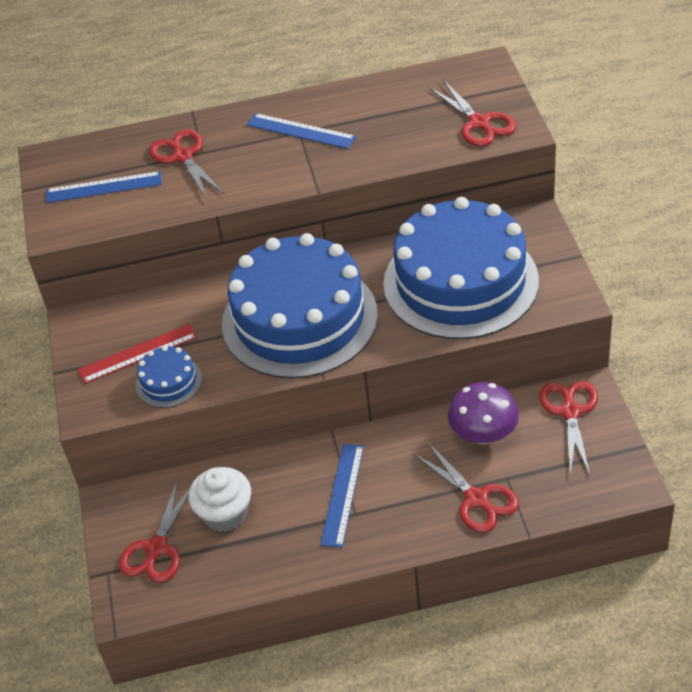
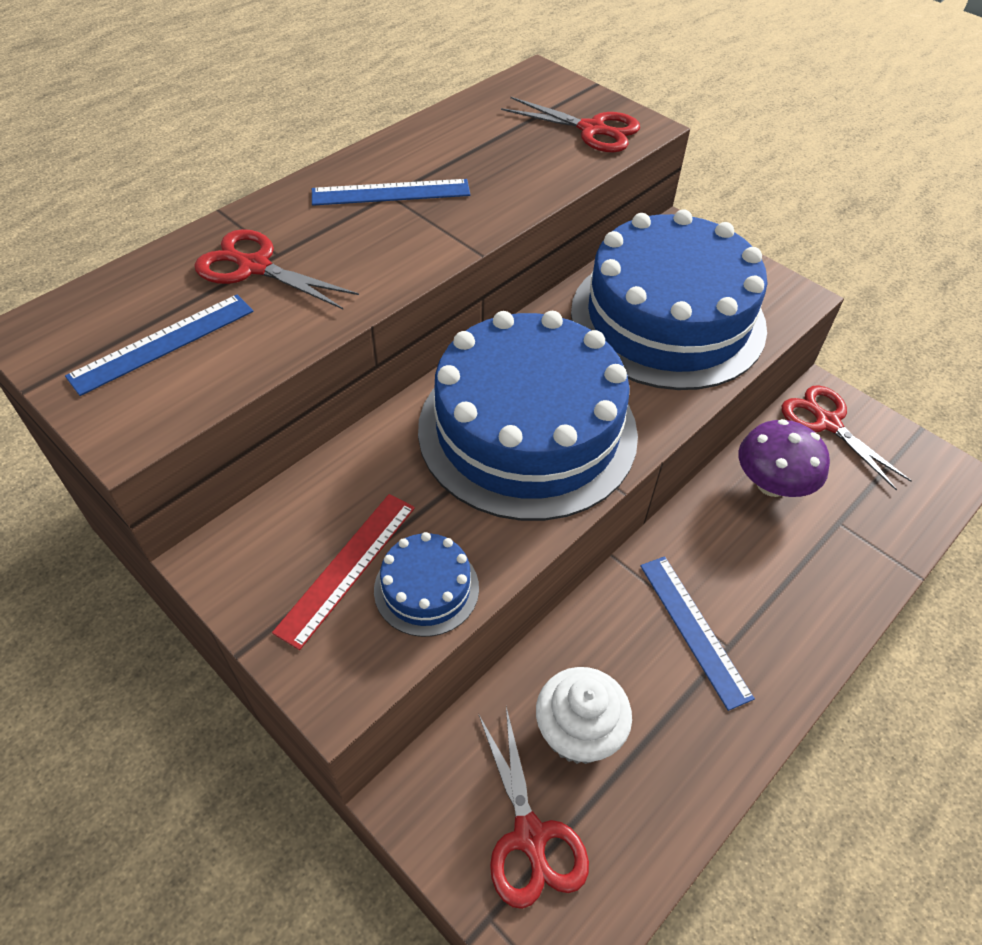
camera: 40 degrees left, 5 degrees up
(476, 499) = (834, 561): red scissors -> none

